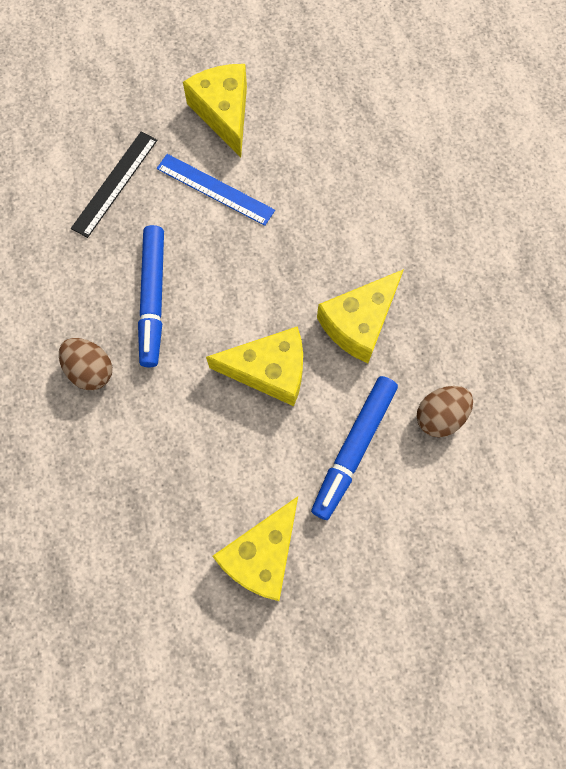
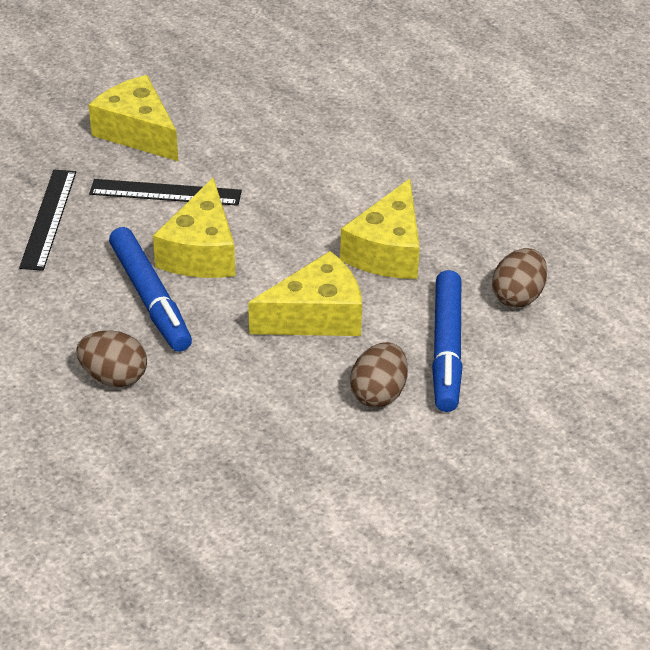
camera: 25 degrees left, 30 degrees down
(215, 189) = (165, 192): blue ruler -> black ruler
(262, 555) = (405, 466): yellow cheese -> yellow cheese (201, 252)
(278, 472) = (379, 393): none -> brown egg

